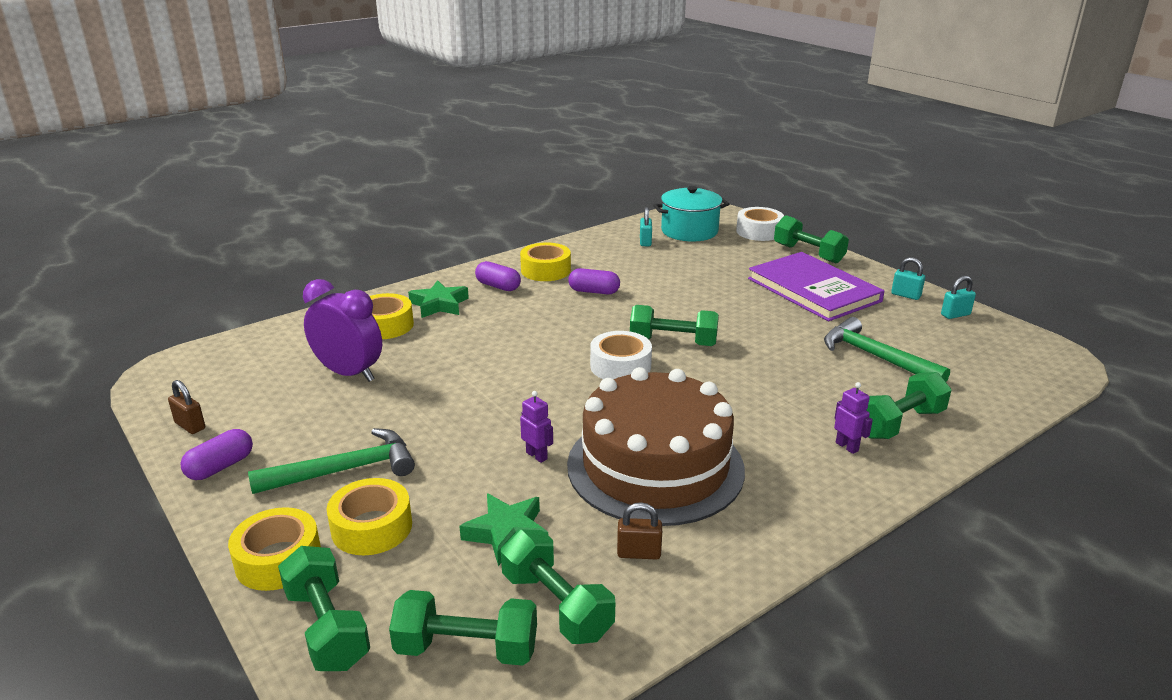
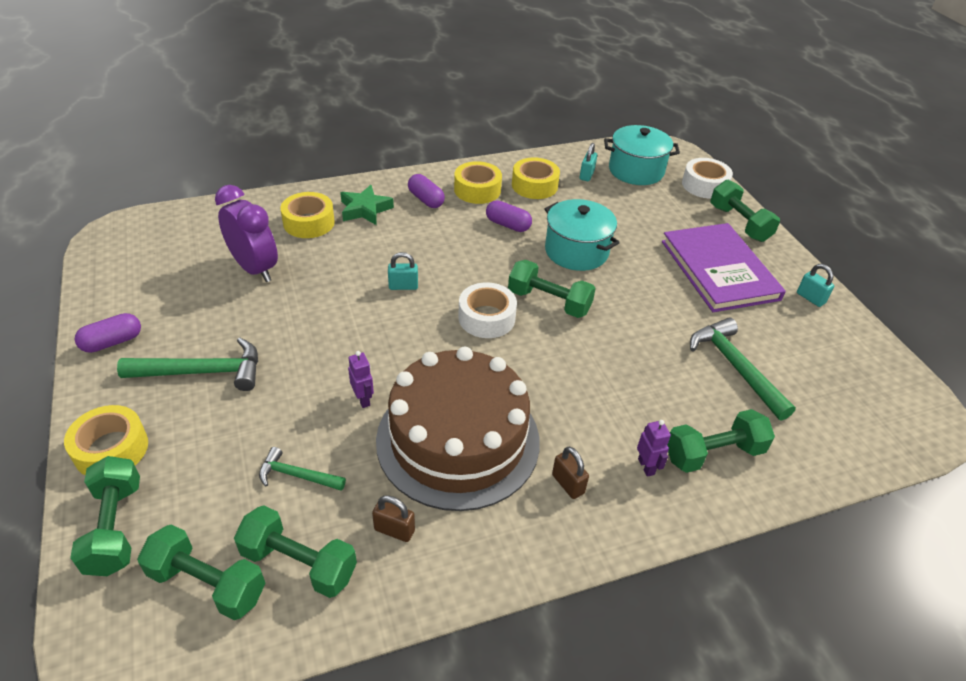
camera: 15 degrees right, 15 degrees up
(190, 426) = (109, 293): brown padlock -> brown padlock (568, 484)
(372, 527) = (195, 437): yellow tape -> yellow tape (534, 185)
(507, 533) = (297, 475): green star -> green hammer
(556, 605) = (299, 563): green dumbbell -> green dumbbell turned 45 degrees counterclockwise
(673, 299) = (576, 251): none -> turquoise pot
(955, 315) = (849, 335): turquoise padlock -> turquoise padlock (403, 286)

